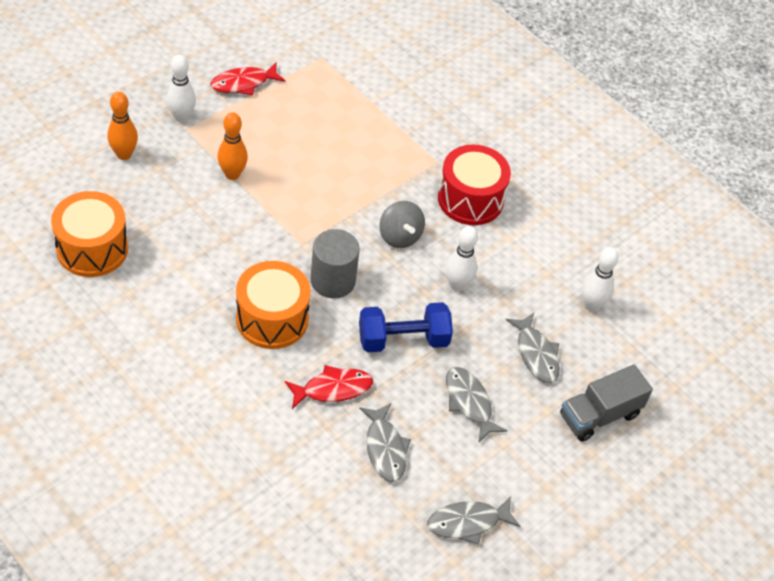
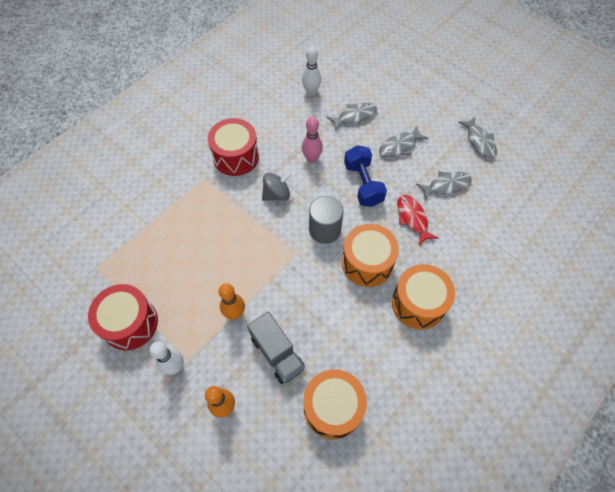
camera: 90 degrees left, 10 degrees up
(199, 364) = (418, 303): none -> orange drum
(243, 83) = (130, 323): red fish -> red drum
(457, 285) = (312, 158): white bowling pin -> pink bowling pin
(599, 415) = (388, 87): grey truck -> grey truck (277, 353)

